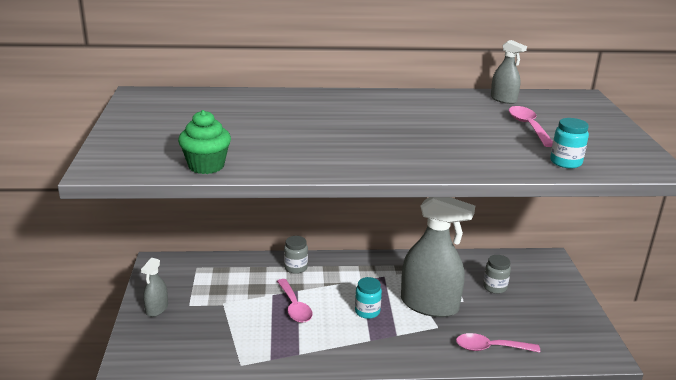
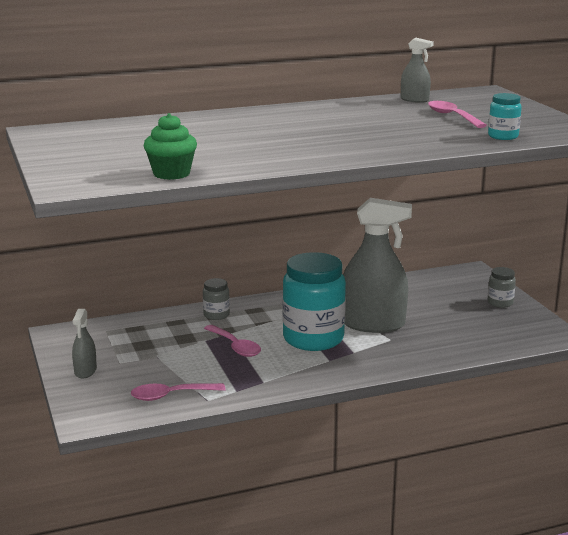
camera: 15 degrees left, 5 degrees down
(367, 311) = (313, 339): turquoise jar -> turquoise jar, size x2.22
(490, 348) = (449, 347): pink spoon -> pink spoon (171, 395)
(495, 287) = (430, 301): grey jar -> grey jar (500, 303)

